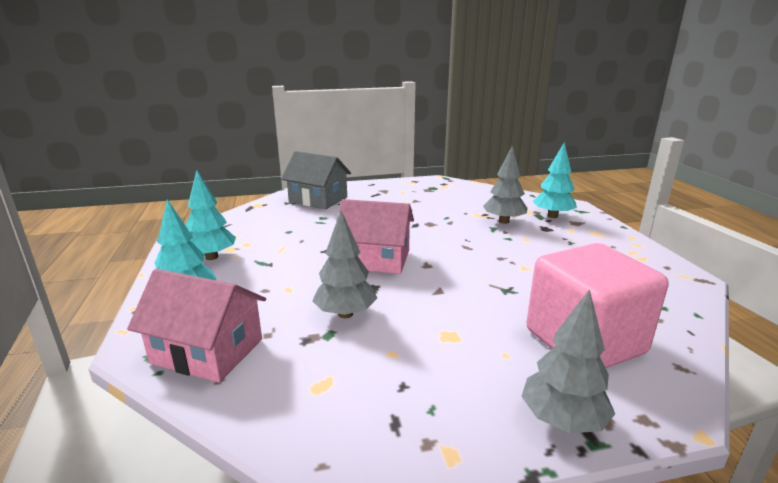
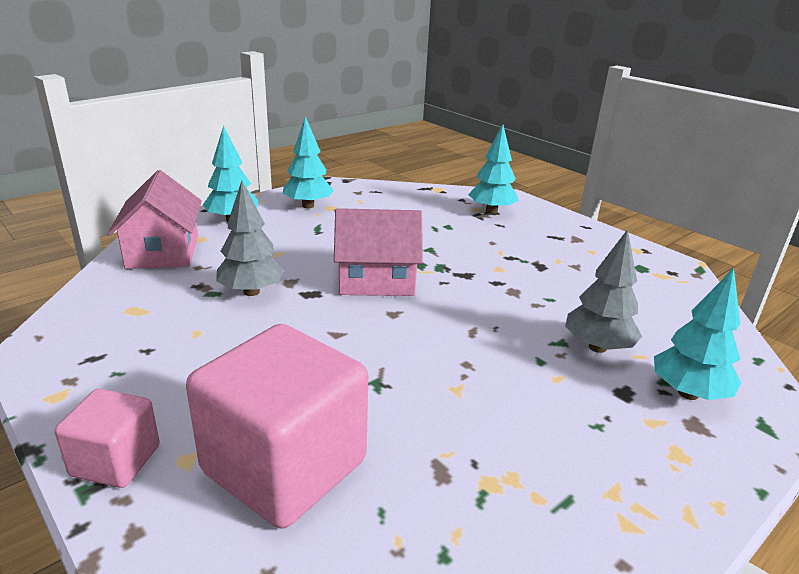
camera: 60 degrees right, 5 degrees up
(318, 199) = (491, 211): grey house -> turquoise tree
(376, 259) = (376, 279): pink house -> pink house turned 75 degrees counterclockwise
(562, 420) = (116, 461): grey tree -> pink cube

